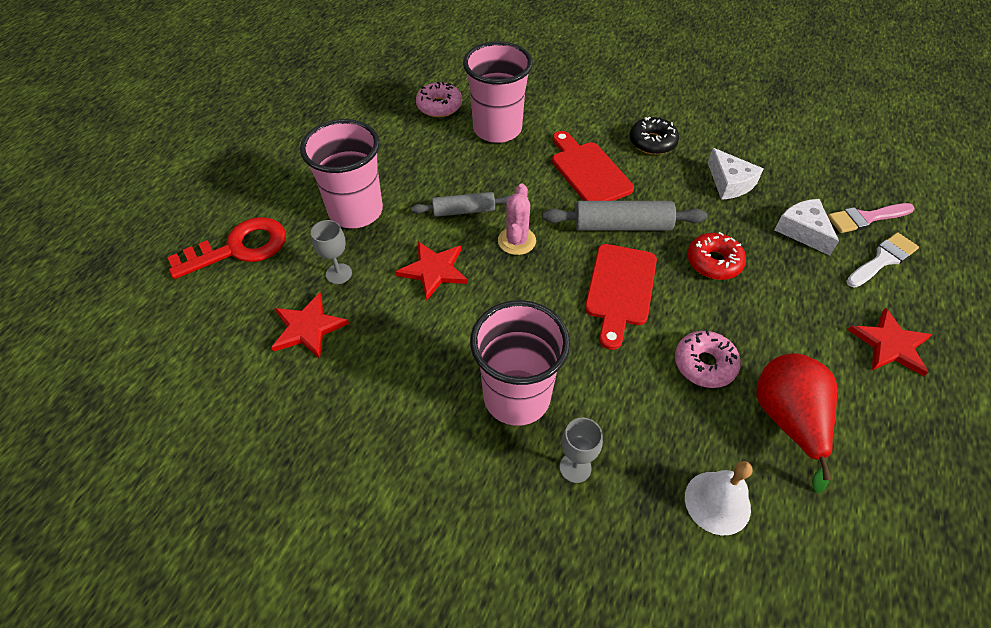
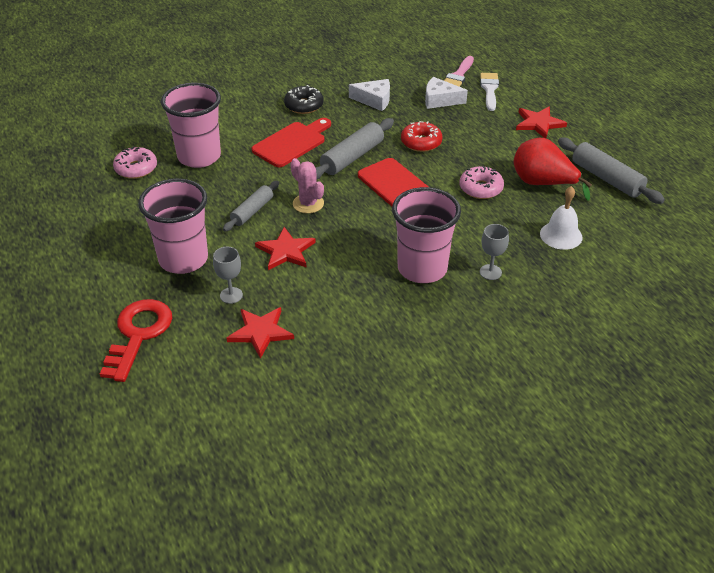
camera: 50 degrees left, 10 degrees down
(588, 171) = (291, 143): red cutting board -> red cutting board turned 120 degrees clockwise
(885, 486) = (606, 178): none -> grey rolling pin

